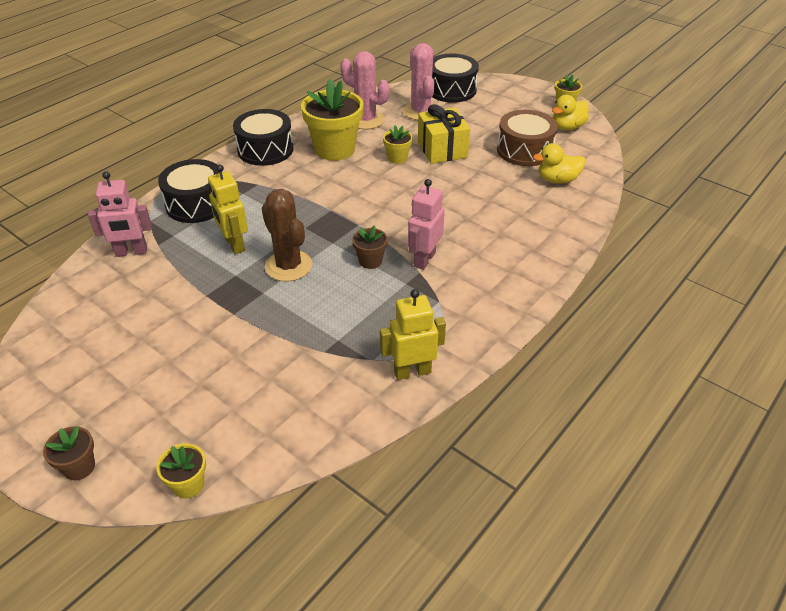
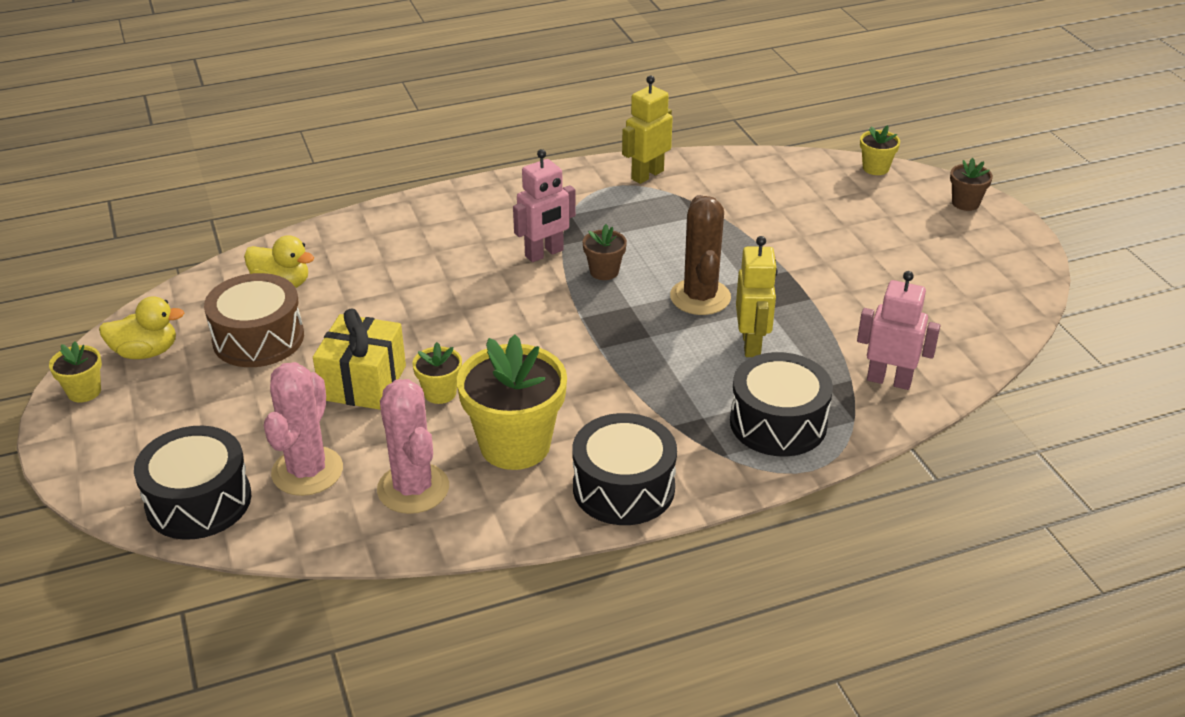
camera: 150 degrees left, 5 degrees down
(412, 371) = (647, 175): yellow robot -> yellow robot turned 120 degrees clockwise

